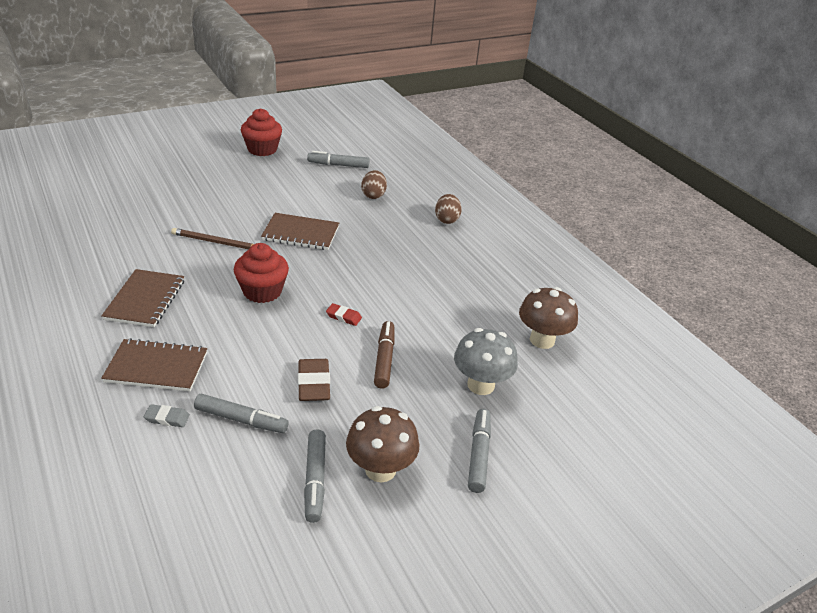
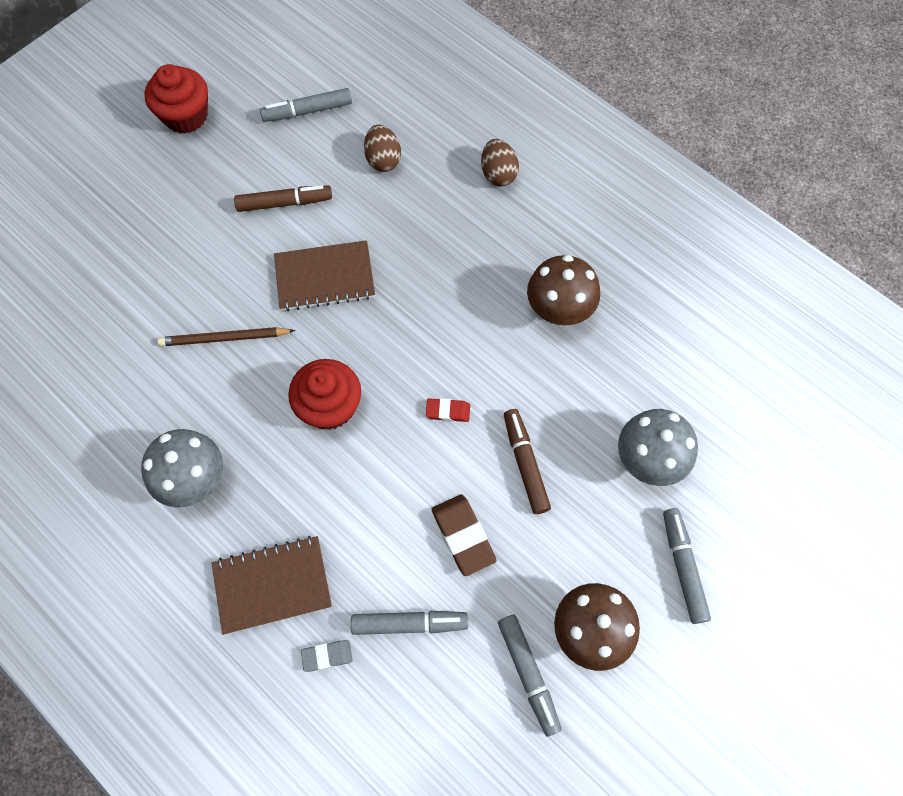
camera: 15 degrees left, 30 degrees up
(145, 300) = (195, 480): brown notebook -> grey mushroom
(297, 197) = (284, 203): none -> brown marker
(542, 340) = (691, 357): brown mushroom -> brown mushroom (558, 311)

